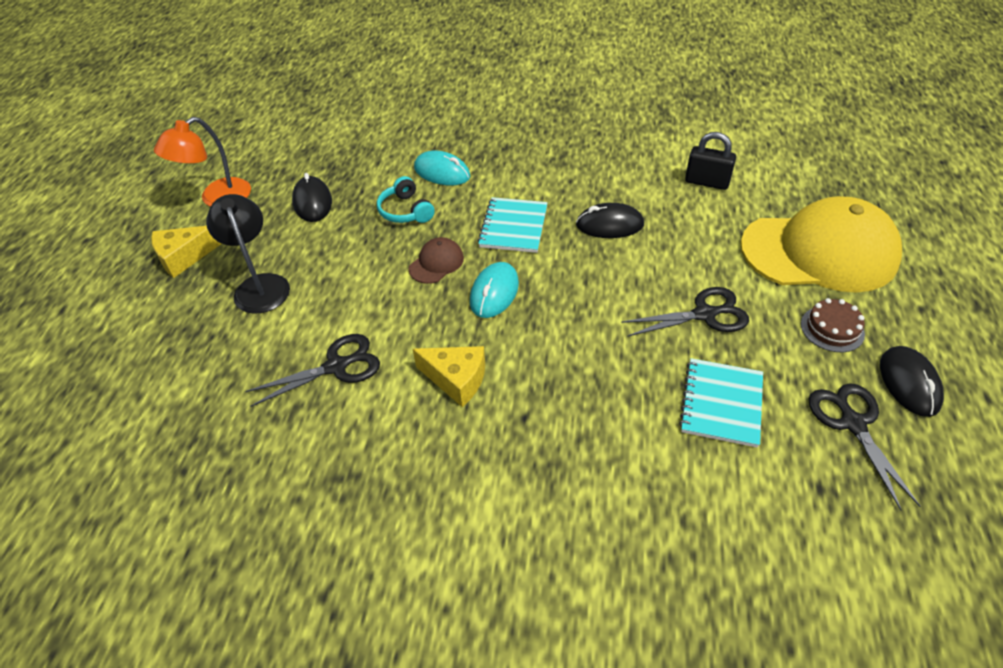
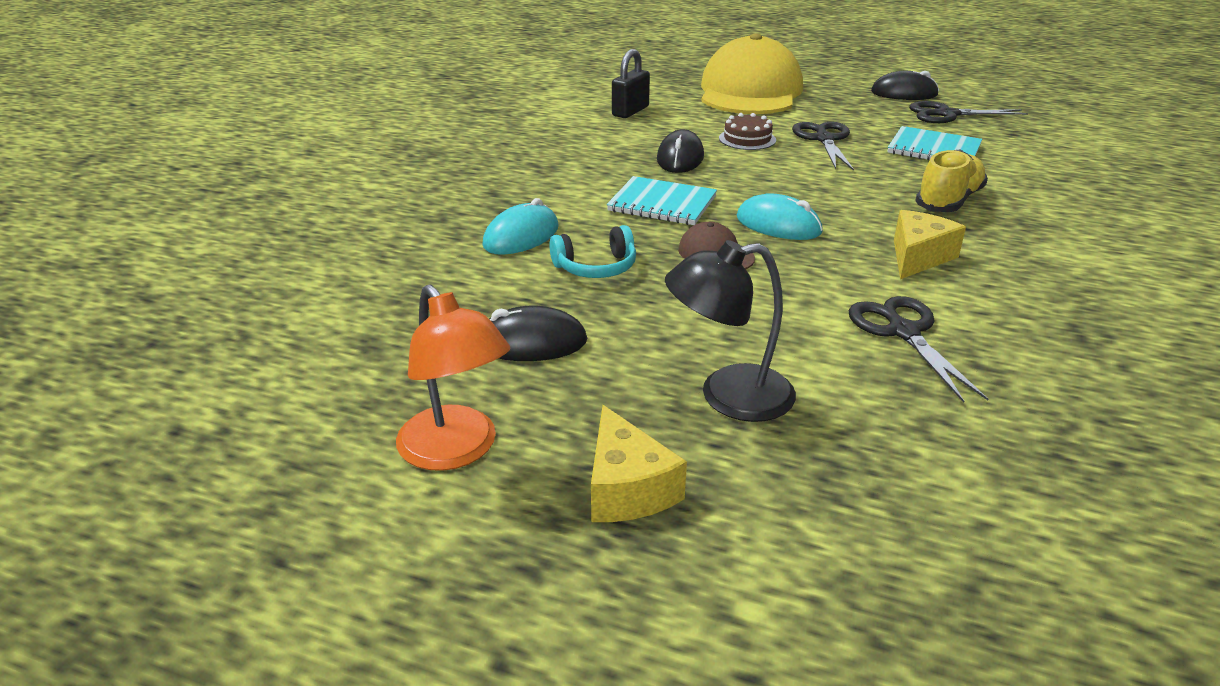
camera: 80 degrees left, 15 degrees down
(581, 408) = (948, 201): none -> yellow shoe
(832, 329) = (845, 103): brown cake -> brown cake (747, 139)

